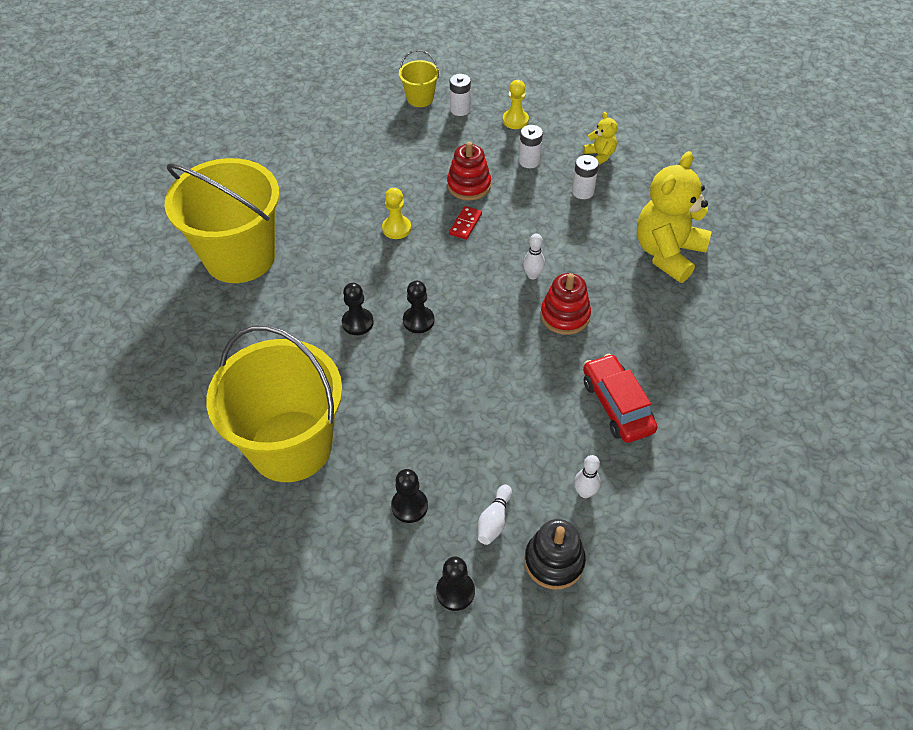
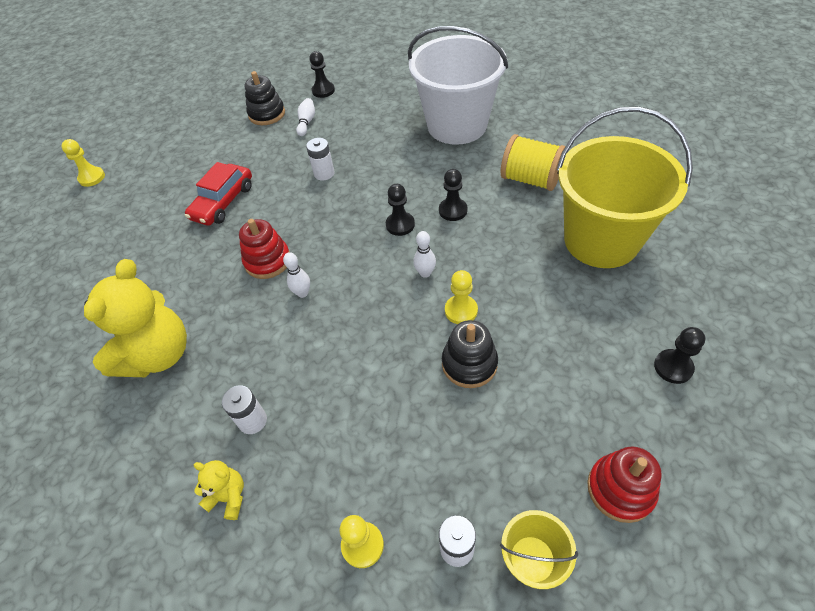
camera: 170 degrees right, 0 degrees up
(256, 338) = (530, 179): none -> yellow spool
(291, 446) = (457, 125): yellow bucket -> white bucket
(408, 191) = (469, 364): none -> black stacking toy
(409, 506) = (363, 116): black pawn -> black pawn (673, 367)
(465, 224) = (387, 335): red domino -> none
(469, 185) = (398, 393): red stacking toy -> red stacking toy (620, 489)
(529, 161) = (328, 458): white battery -> white battery (324, 173)
(584, 492) = (248, 148): white bowling pin -> white bowling pin (425, 273)
(600, 156) = (229, 497): yellow teddy bear -> yellow teddy bear turned 150 degrees clockwise
(617, 405) = (223, 202): red car -> red car turned 60 degrees clockwise
(813, 502) = (92, 178): none -> yellow pawn

